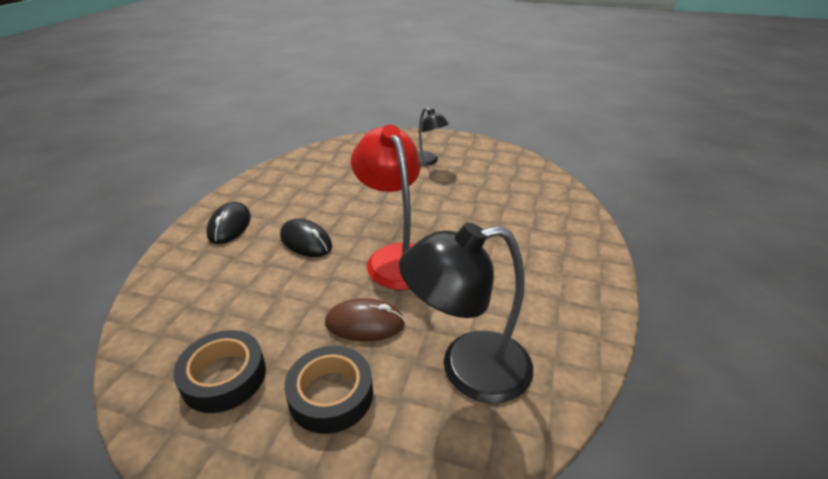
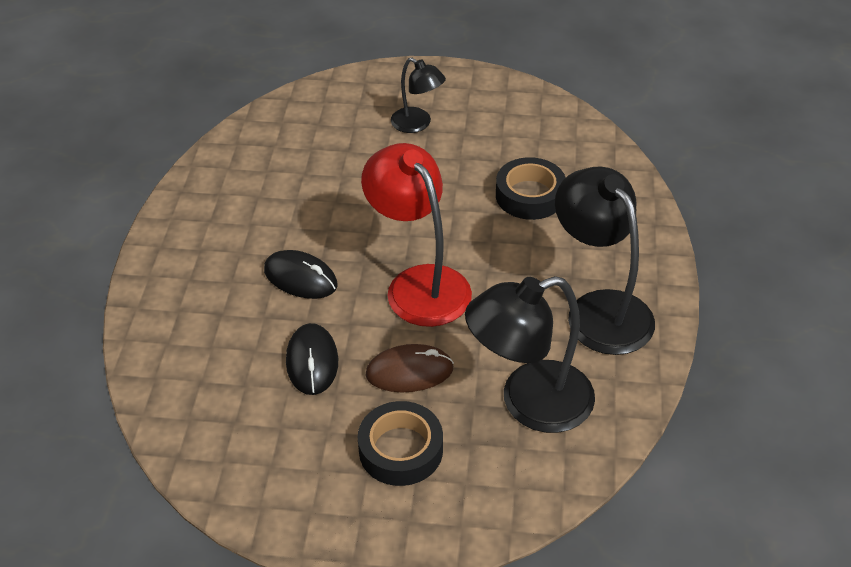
camera: 10 degrees left, 10 degrees up
(224, 377) = (284, 450): black tape -> black tape (530, 195)
(229, 226) = (191, 269): black mouse -> black mouse (312, 361)
(546, 296) = (600, 309): none -> black lamp

